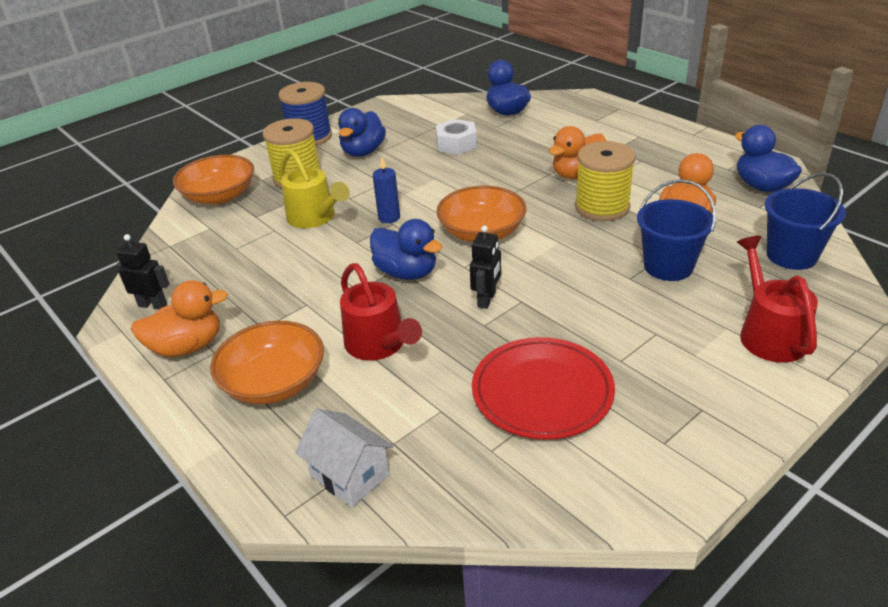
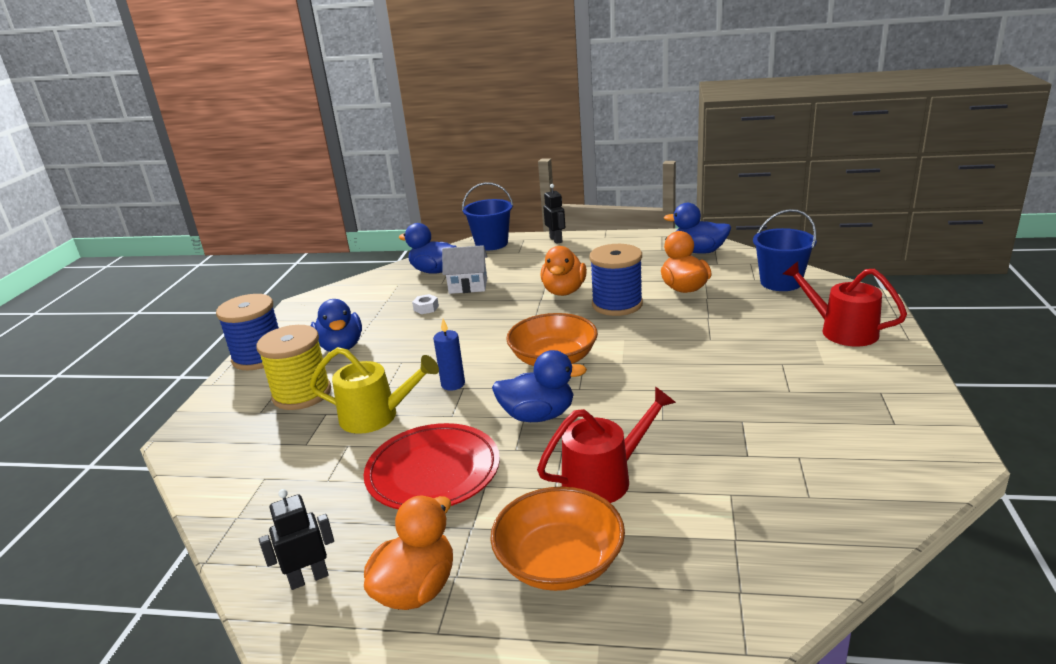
camera: 40 degrees left, 10 degrees down
(219, 196) = (229, 446): orange bowl -> none
(349, 475) = (744, 584): white house -> white house (468, 286)
(379, 344) = (604, 478): red watering can -> red watering can turned 45 degrees counterclockwise
(456, 144) = (426, 308): white nut -> white nut, size x0.55
(487, 299) = (636, 401): black robot -> black robot (556, 240)
(542, 392) = (776, 438): red plate -> red plate (433, 471)
(602, 207) = (617, 304): yellow spool -> blue spool
(668, 266) = (722, 321): blue bucket -> blue bucket (491, 244)

